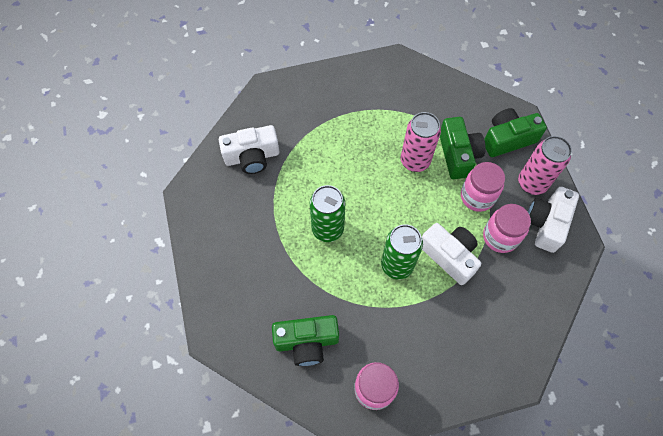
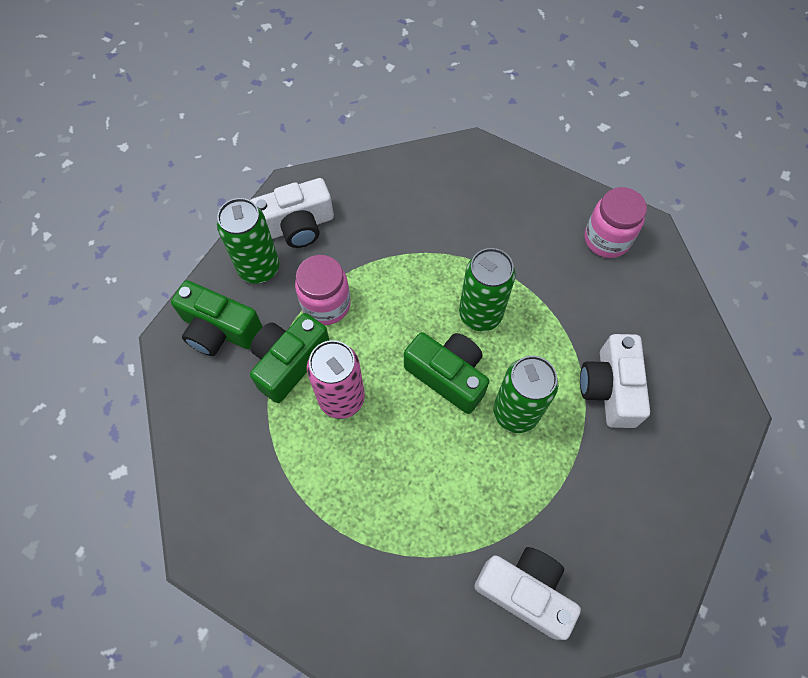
camera: 135 degrees left, 0 degrees up
(307, 342) = (637, 325): green camera -> green camera (448, 375)
(449, 256) = (420, 278): white camera -> white camera (610, 388)
(500, 237) = (353, 252): pink jar -> none
(532, 183) = (259, 268): pink can -> green can

